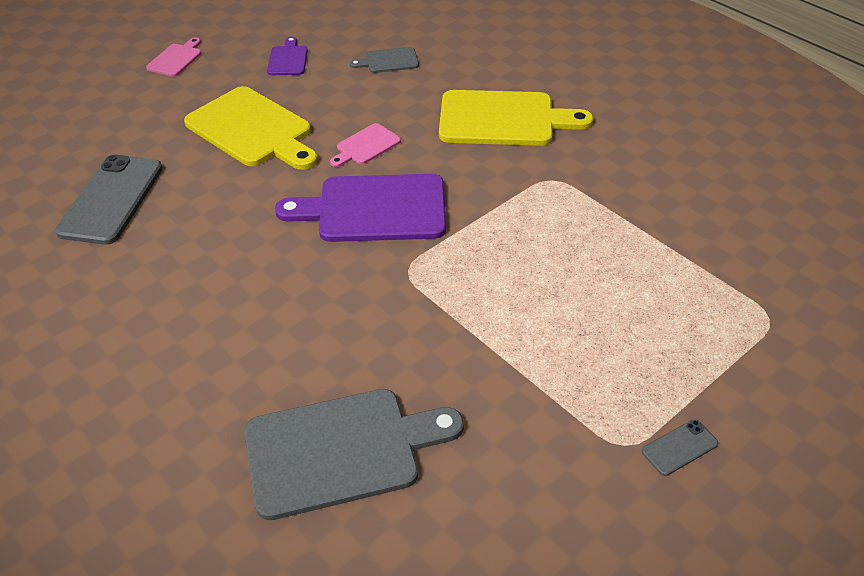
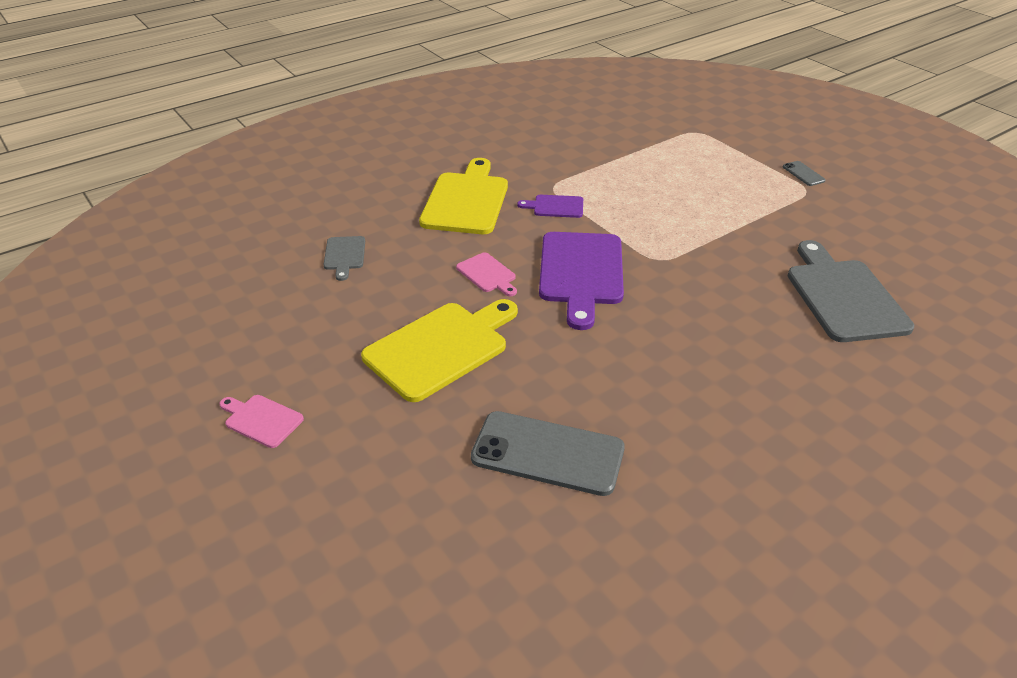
camera: 85 degrees left, 5 degrees down
(288, 59) = (308, 323): purple cutting board -> purple cutting board (555, 206)

